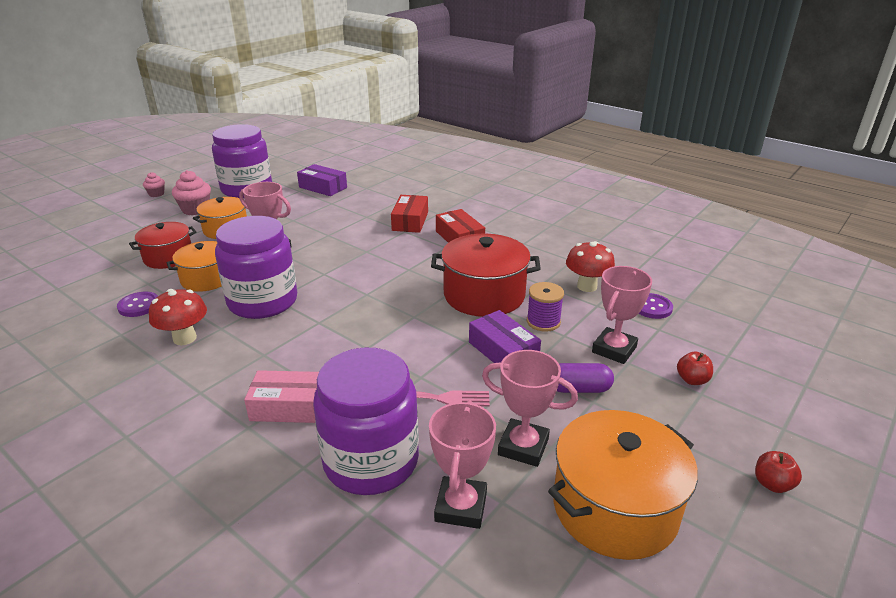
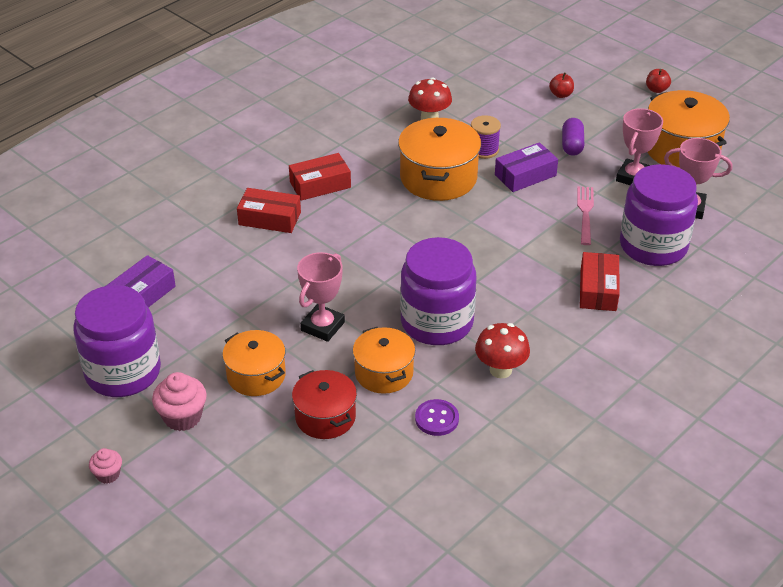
camera: 85 degrees left, 10 degrees up
(290, 407) = (598, 289): pink box -> red box
(484, 295) = (438, 178): red pot -> orange pot
(614, 349) = (524, 121): pink trophy -> none
(652, 307) = (466, 92): purple button -> none

